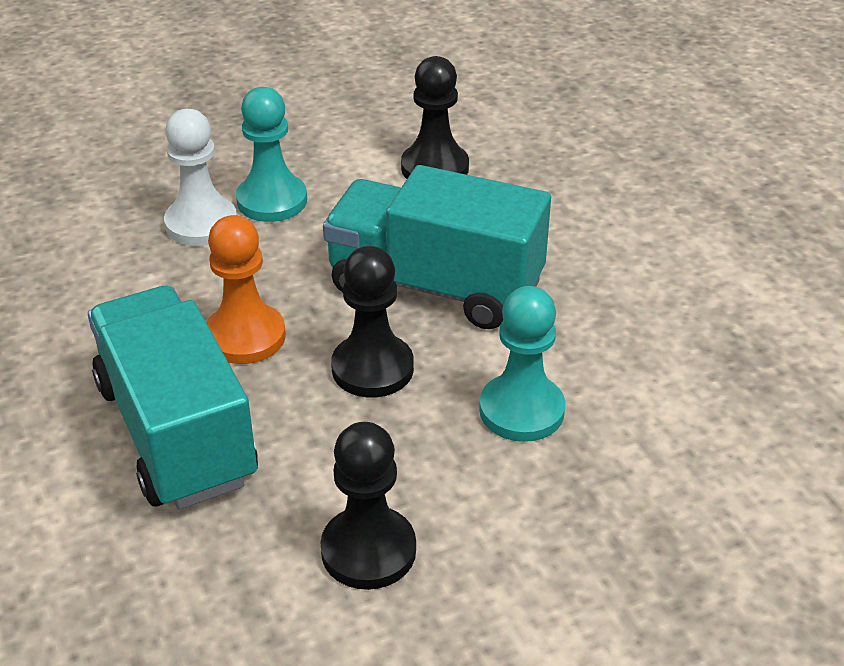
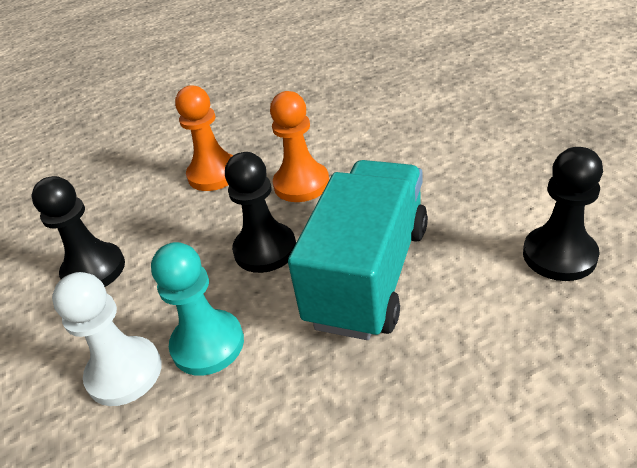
camera: 95 degrees right, 0 degrees up
(176, 432) = (214, 174): turquoise truck -> orange pawn
(201, 224) = (426, 142): white pawn -> white pawn (124, 373)
(272, 200) = (467, 167): turquoise pawn -> none

